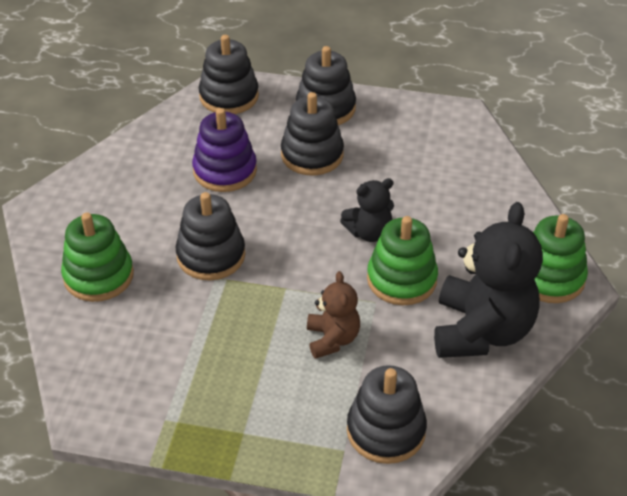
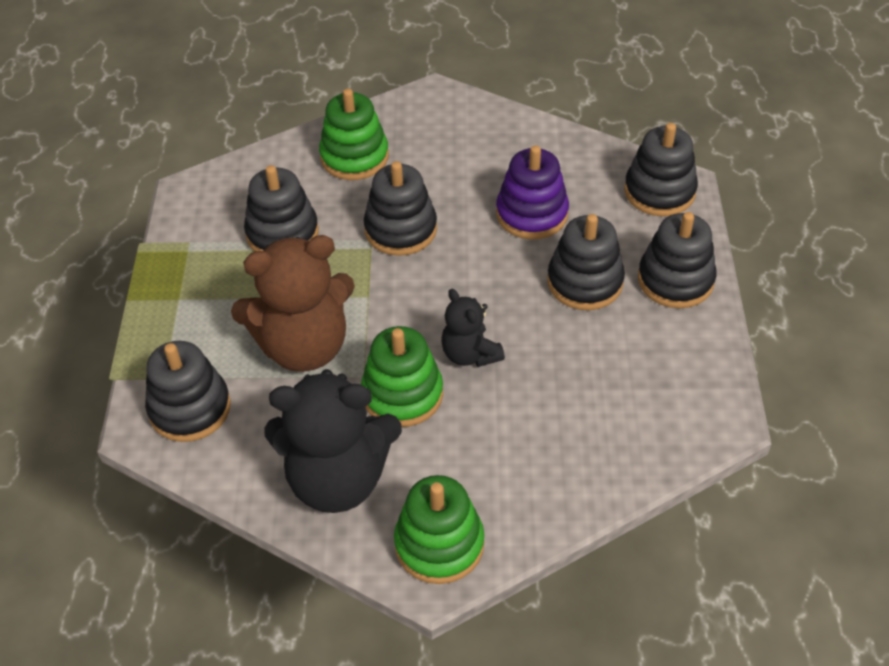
camera: 80 degrees right, 5 degrees up
(182, 341) = (282, 233): none -> black stacking toy
(332, 339) = (304, 346): brown teddy bear -> brown teddy bear, size x1.88

